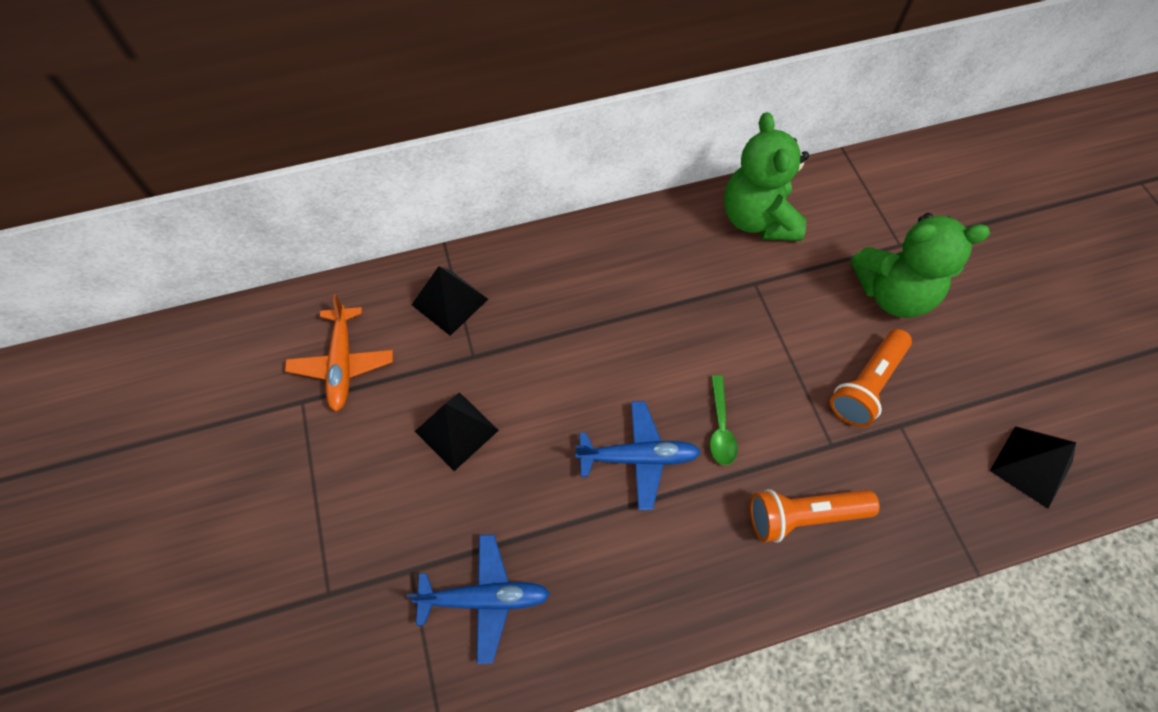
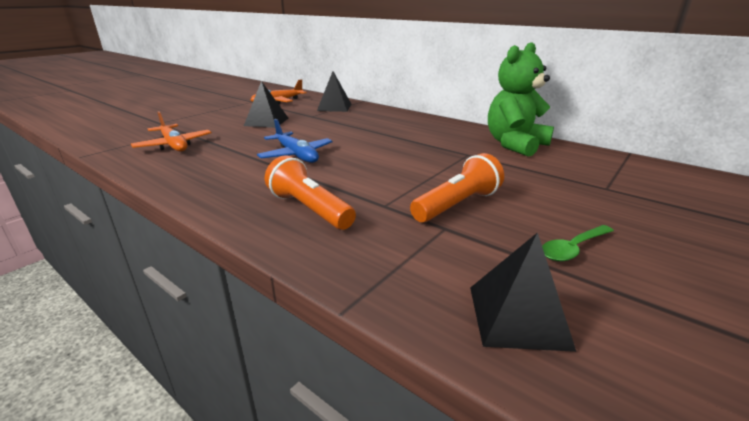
camera: 55 degrees right, 35 degrees down
(484, 598) = (174, 145): blue plane -> orange plane
(720, 427) = (346, 169): green spoon -> green spoon (573, 248)
(866, 385) = (457, 205): orange flashlight -> orange flashlight turned 135 degrees clockwise
(892, 293) = (557, 195): green teddy bear -> none

